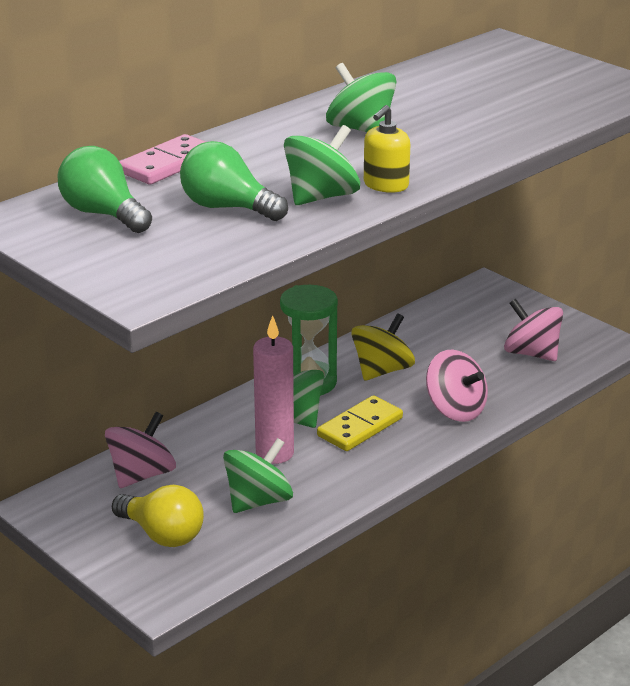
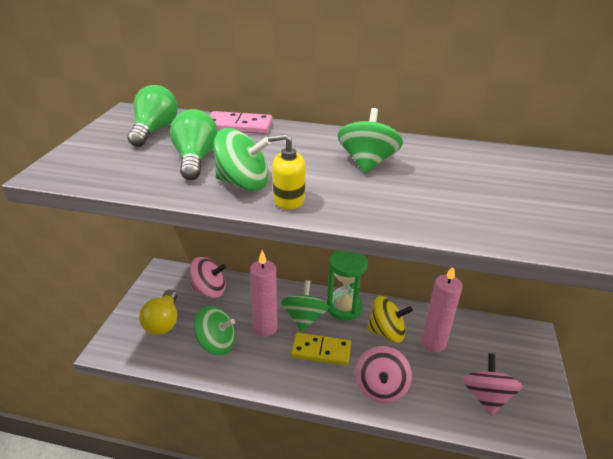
camera: 55 degrees right, 5 degrees up
(432, 349) = (433, 343): none -> pink candle

